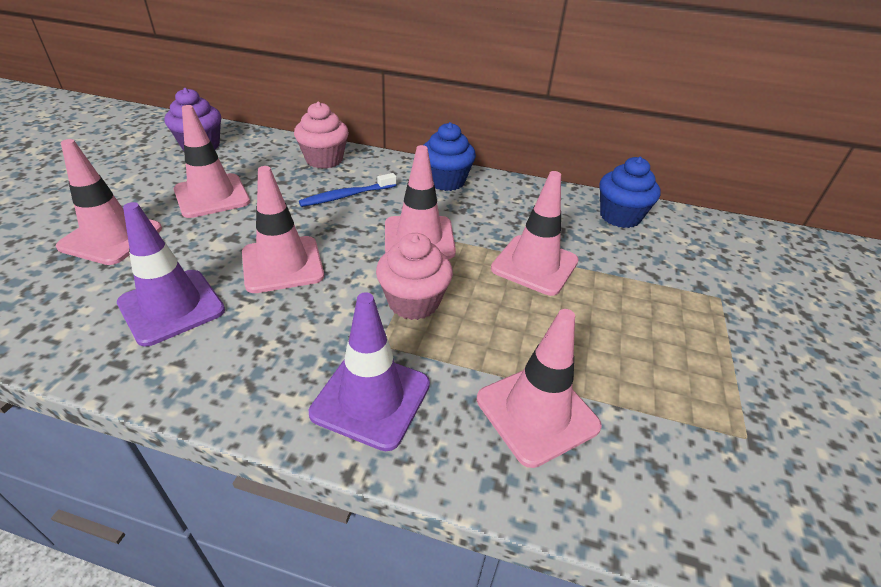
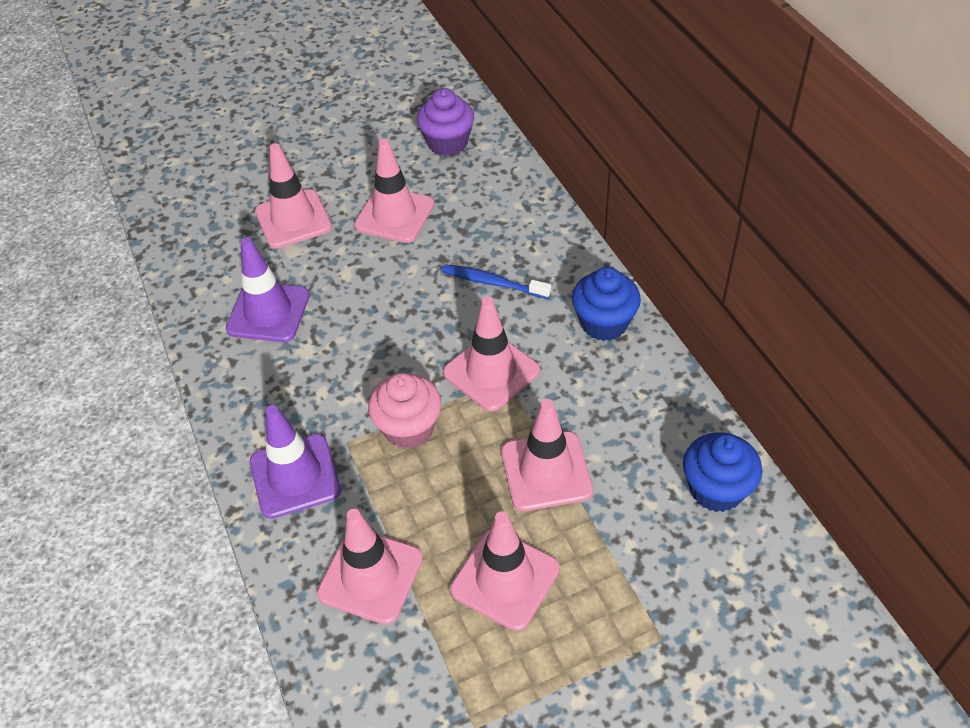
camera: 55 degrees right, 10 degrees up
(282, 264) = (366, 324): pink traffic cone -> pink traffic cone (505, 579)
(324, 160) = (528, 223): pink cupcake -> none

